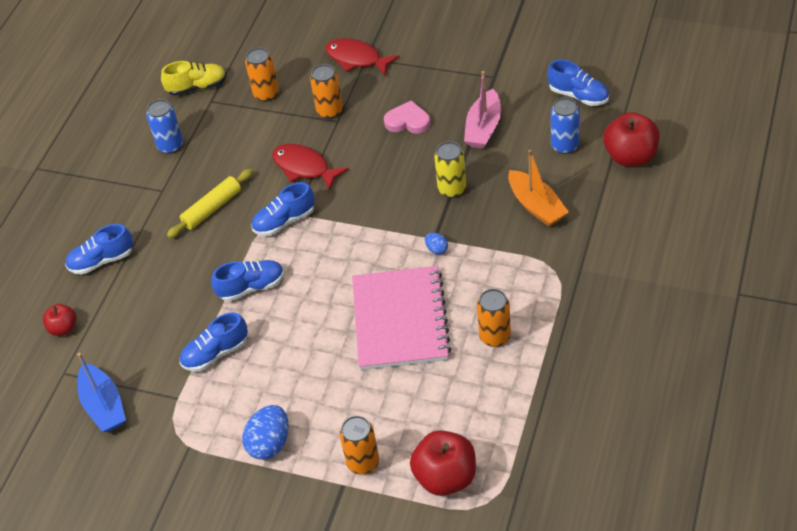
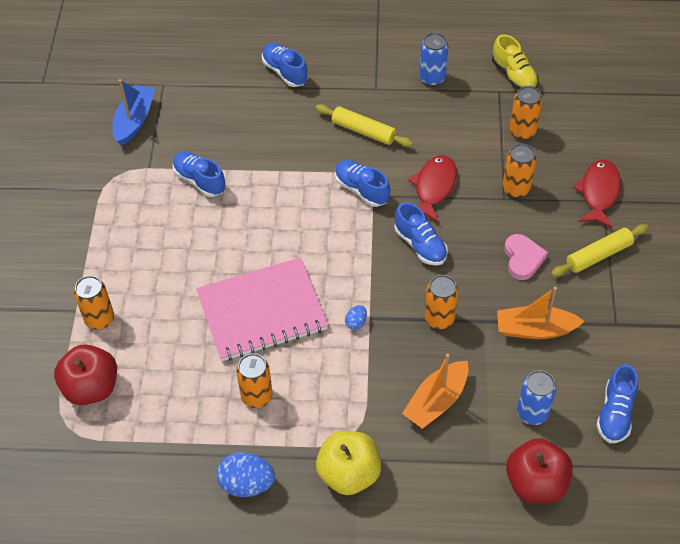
camera: 70 degrees right, 5 degrees up
(63, 328) = (208, 70): red apple -> none
(104, 405) = (134, 121): blue boat -> blue boat turned 150 degrees clockwise
(251, 287) = (277, 186): blue shoe -> blue shoe (420, 245)
(269, 443) = (111, 245): blue egg -> blue egg (246, 484)
(422, 73) = (598, 255): none -> yellow rolling pin
(452, 189) = (439, 318): yellow can -> orange can
(483, 128) = (535, 329): pink boat -> orange boat
(593, 279) = (349, 474): none -> yellow apple

